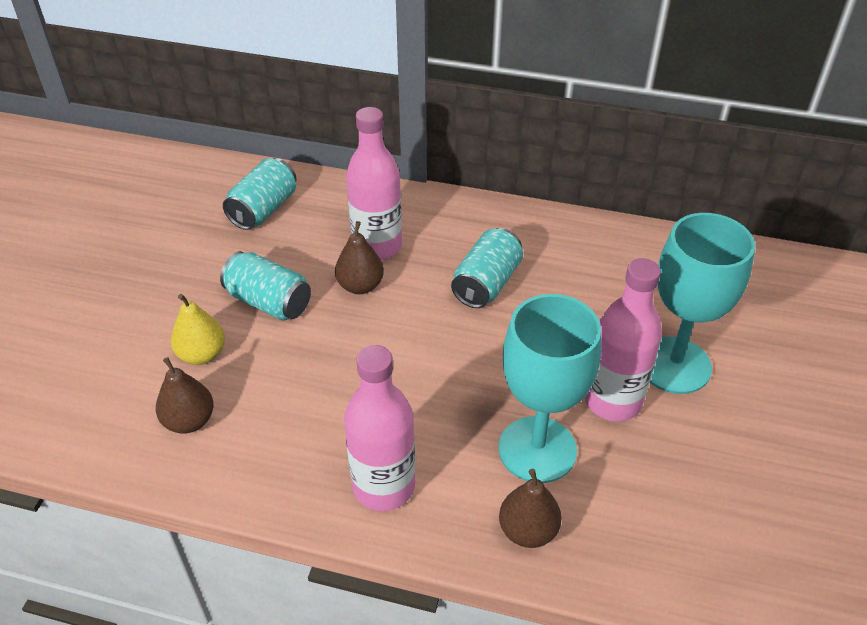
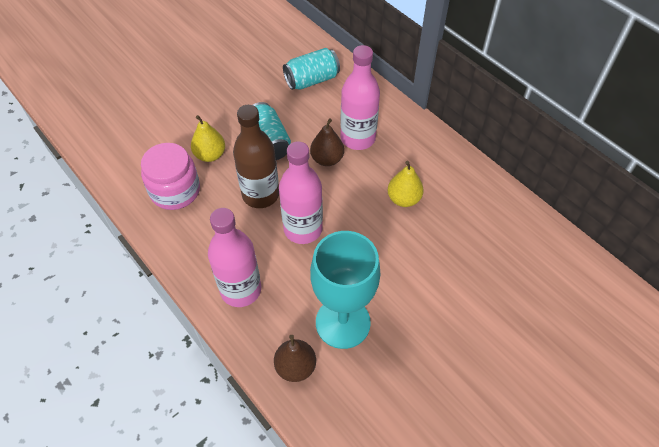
camera: 35 degrees right, 10 degrees up
(189, 421) = (175, 191): brown pear -> pink jar
(311, 366) = (260, 194): none -> brown bottle
(486, 283) = (403, 199): turquoise can -> yellow pear
(613, 401) = (415, 321): pink bottle -> pink bottle (303, 229)
(674, 365) = (477, 323): turquoise goblet -> none

